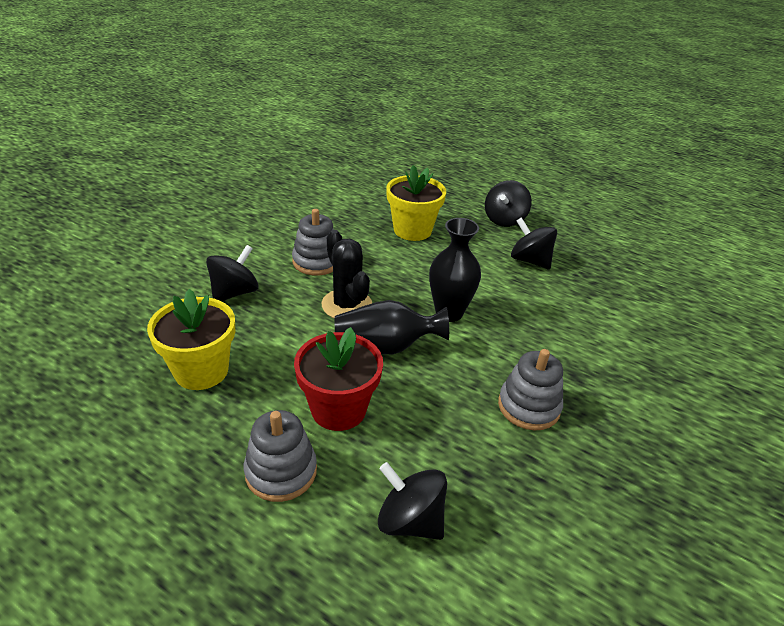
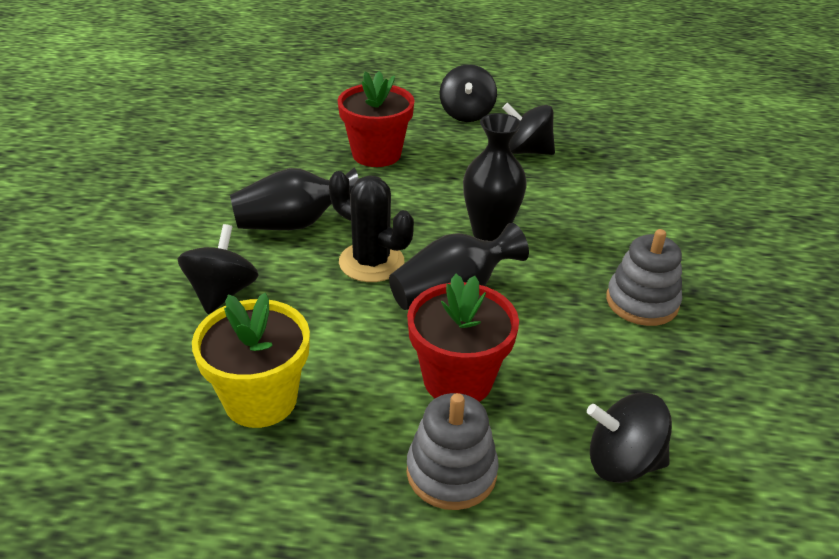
camera: 25 degrees left, 0 degrees up
(316, 261) = (294, 224): grey stacking toy -> black vase
(412, 230) = (376, 154): yellow flower pot -> red flower pot

